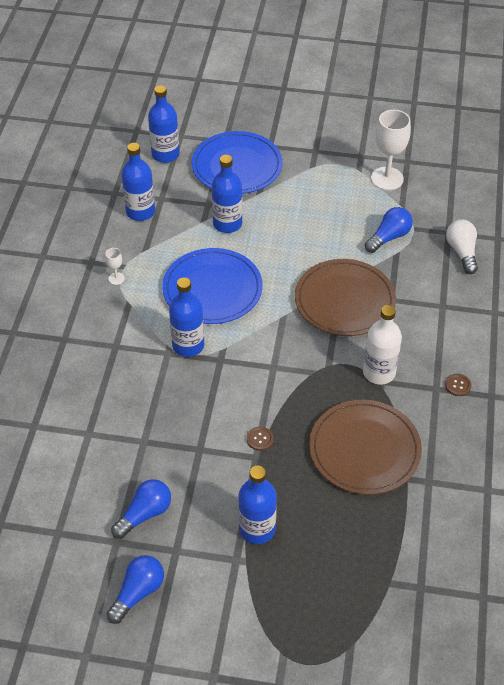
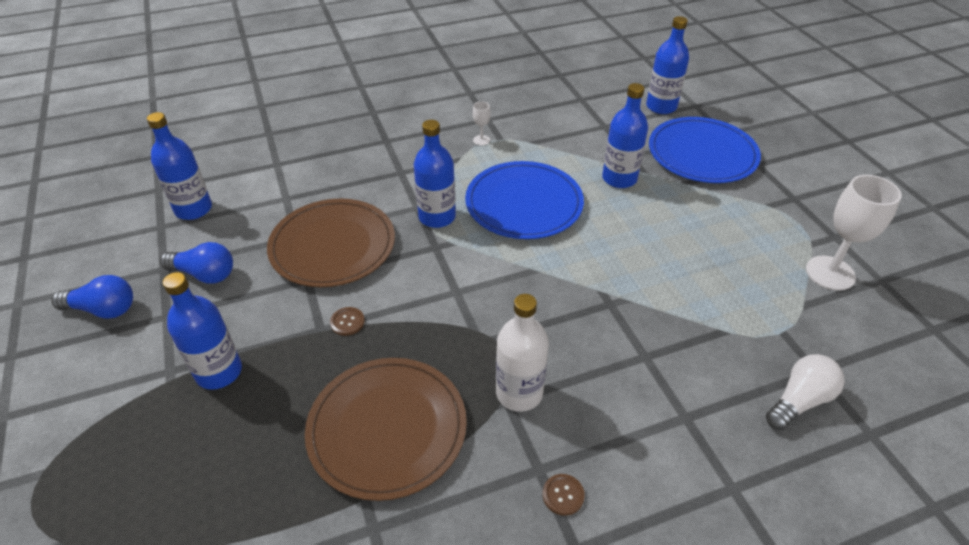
camera: 60 degrees right, 5 degrees down
(140, 212) = (575, 121): blue bottle -> blue bottle (193, 209)
(344, 300) = (603, 313): brown plate -> brown plate (332, 246)
(389, 237) = (741, 313): blue light bulb -> none

